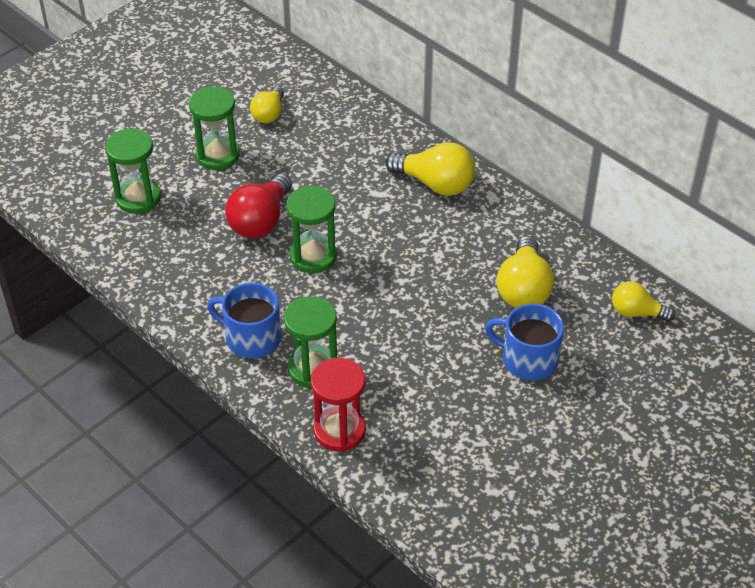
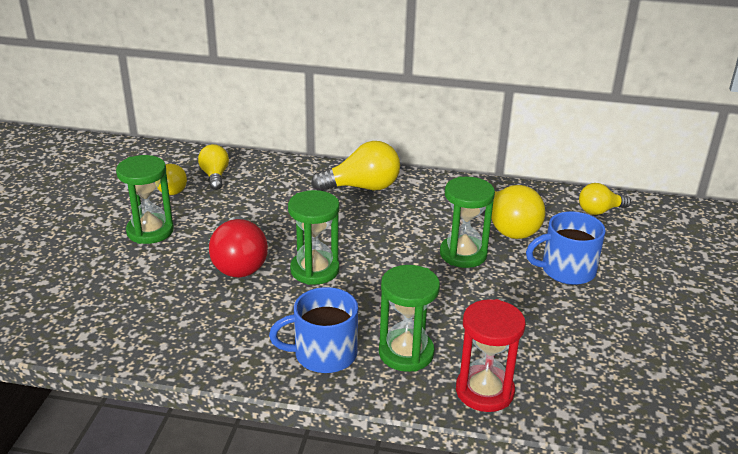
camera: 35 degrees left, 15 degrees down
(138, 198) = (97, 289): green hourglass -> green hourglass (463, 254)
(317, 114) = (215, 176): none -> yellow light bulb

